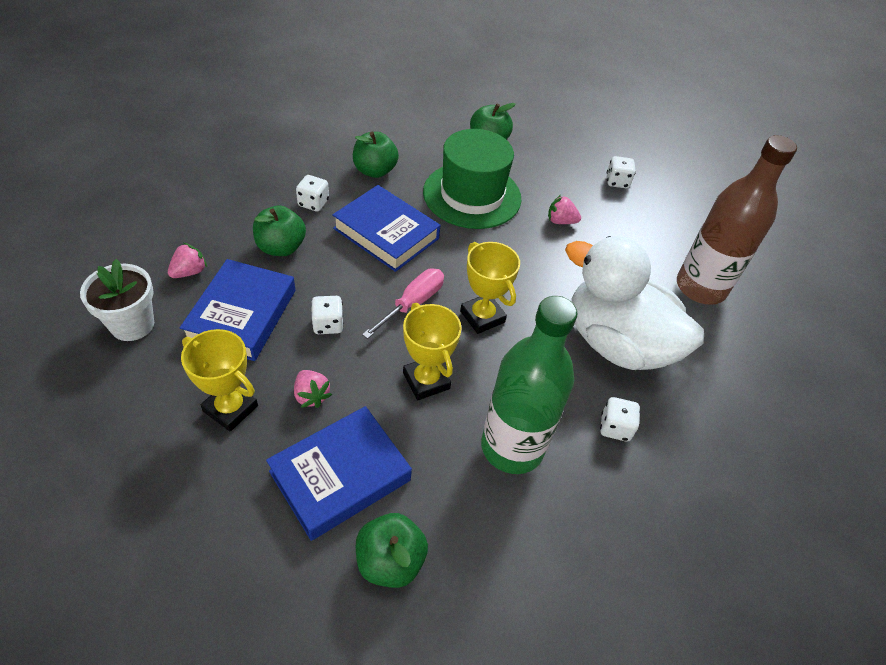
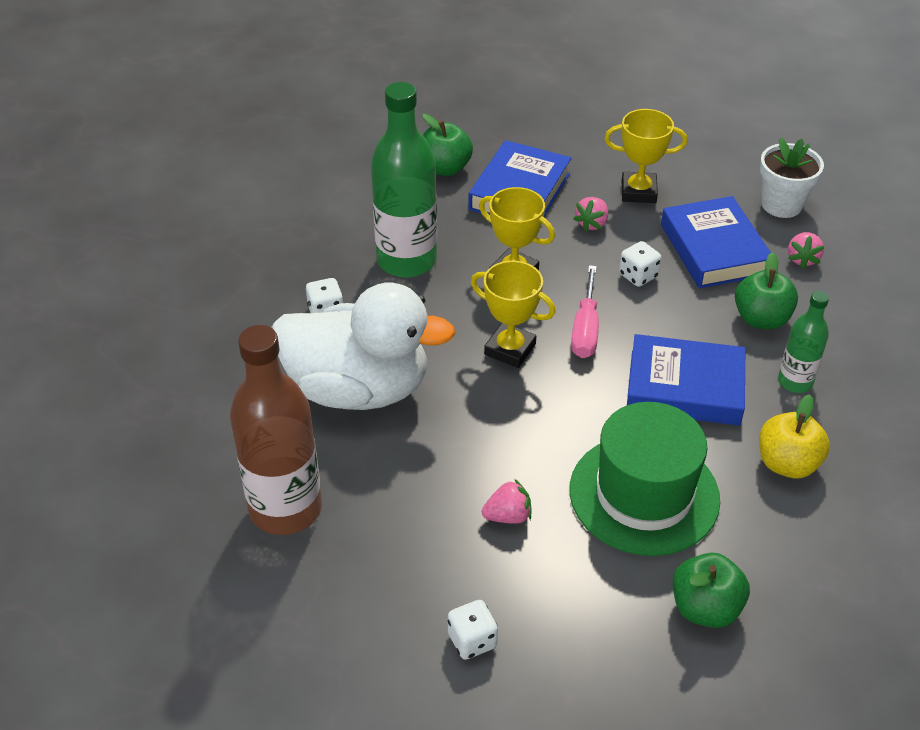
camera: 155 degrees right, 5 degrees down
(311, 396) = (592, 224): pink strawberry -> pink strawberry turned 90 degrees counterclockwise
(313, 203) = (795, 382): white dice -> green bottle
(375, 171) = (787, 464): green apple -> yellow apple

